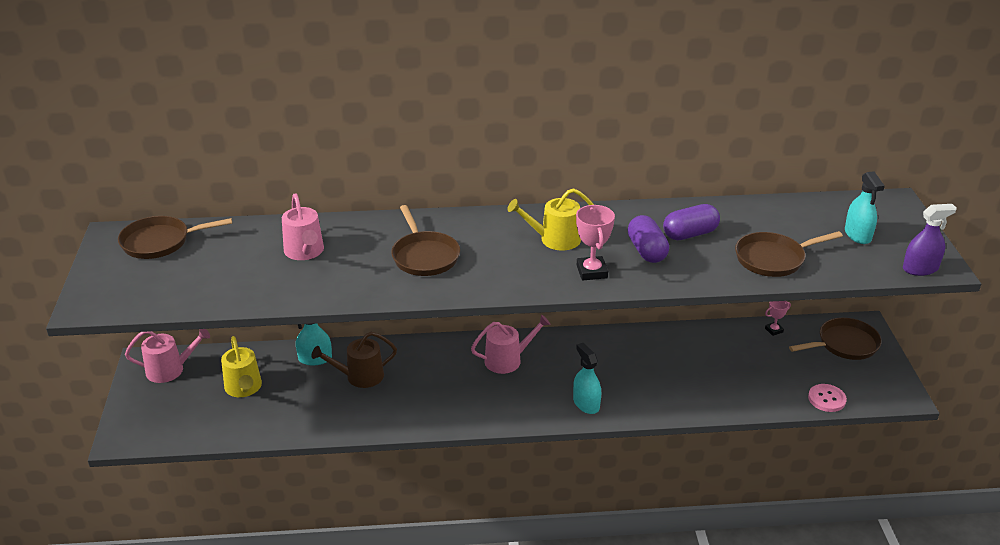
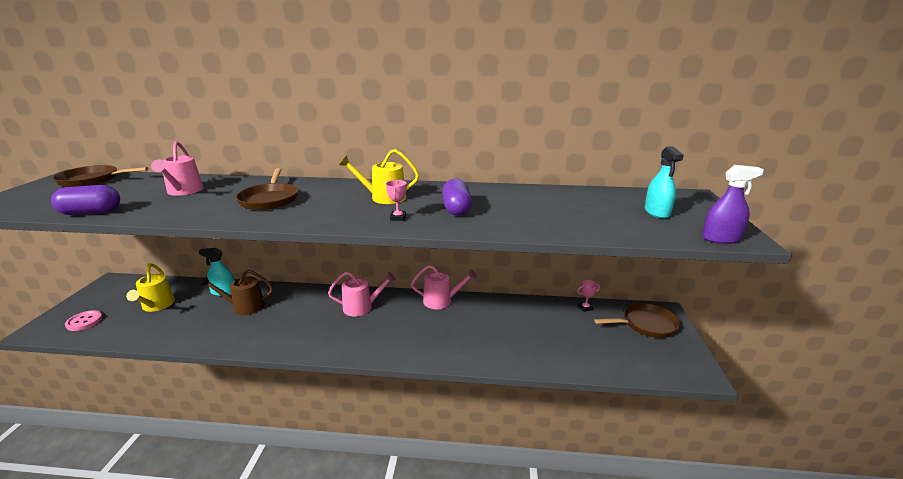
camera: 10 degrees right, 10 degrees down
(170, 370) = (121, 288): pink watering can -> pink watering can (441, 301)
(586, 403) = (406, 346): turquoise spray bottle -> none
(592, 272) = (398, 218): pink trophy -> pink trophy, size x0.59
(690, 234) = (501, 202): purple capsule -> purple capsule (91, 212)
(773, 259) = (570, 221): brown pan -> none
(826, 399) = (624, 368): pink button -> pink button (84, 321)

